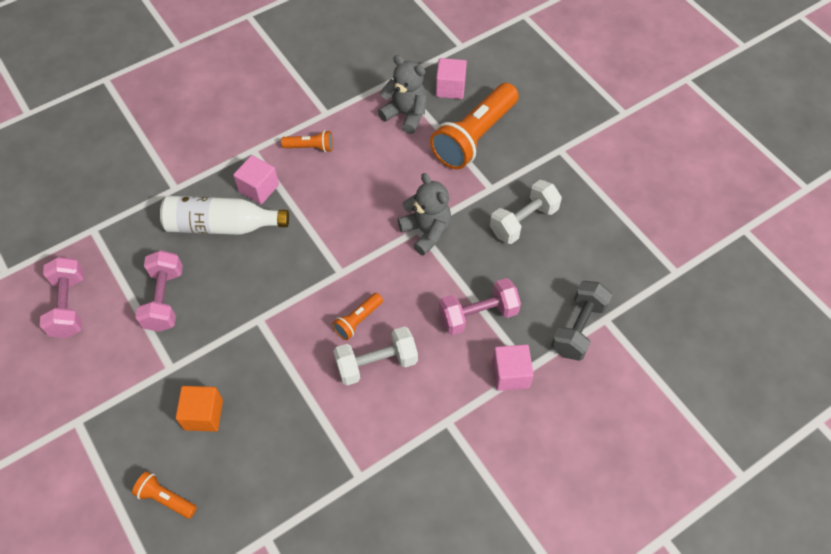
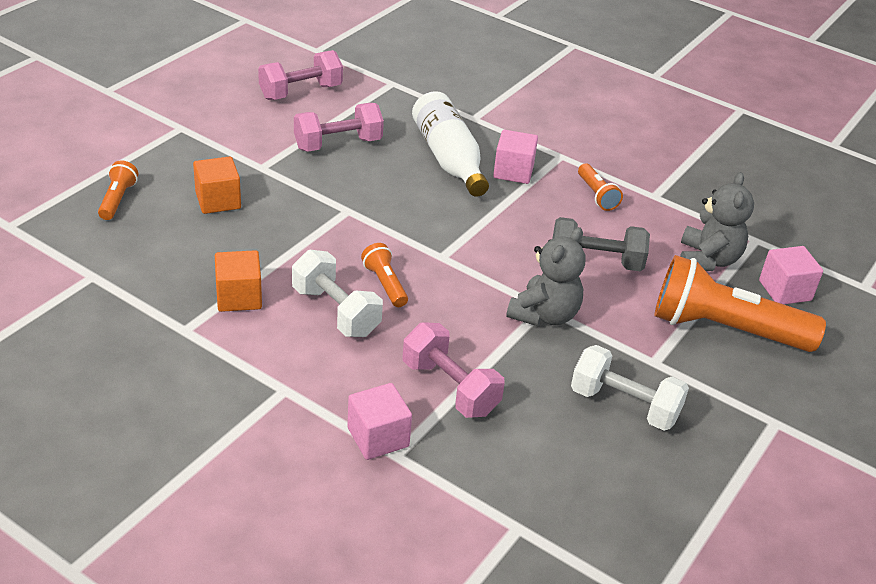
camera: 65 degrees right, 20 degrees down
(335, 428) = (239, 297): none -> orange cube
(357, 320) = (385, 284): orange flashlight -> orange flashlight turned 45 degrees clockwise
(578, 328) = (486, 498): grey dumbbell -> grey dumbbell (595, 262)

